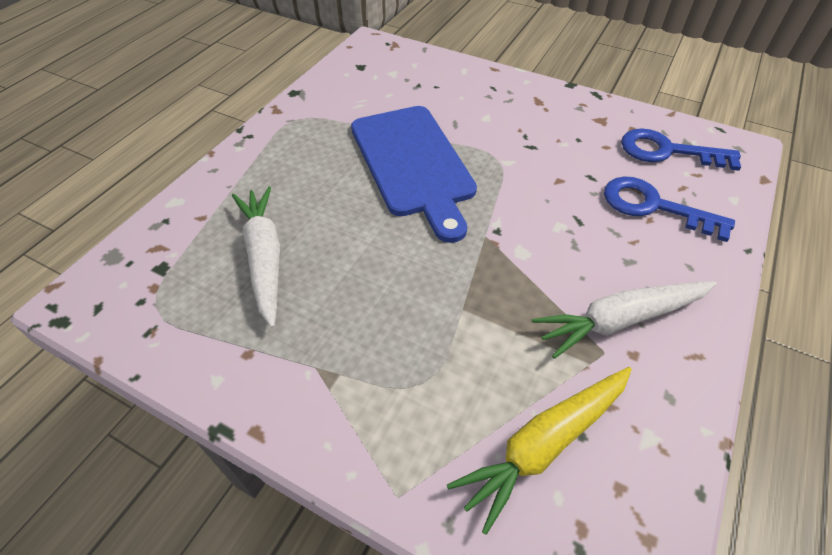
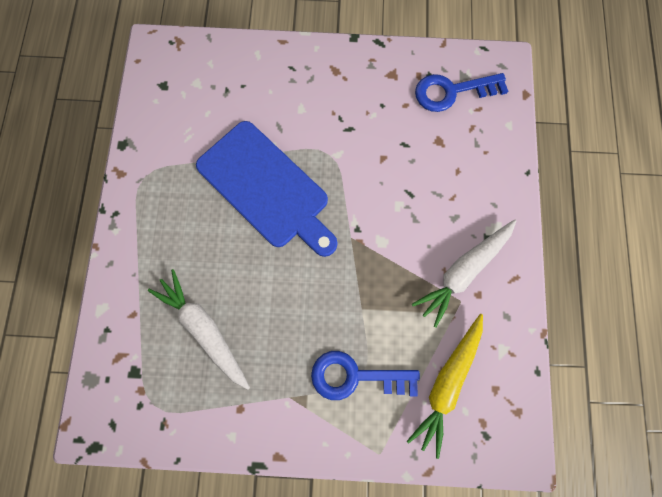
camera: 25 degrees left, 25 degrees up
(654, 207) = (457, 157): blue key -> blue key (355, 376)

